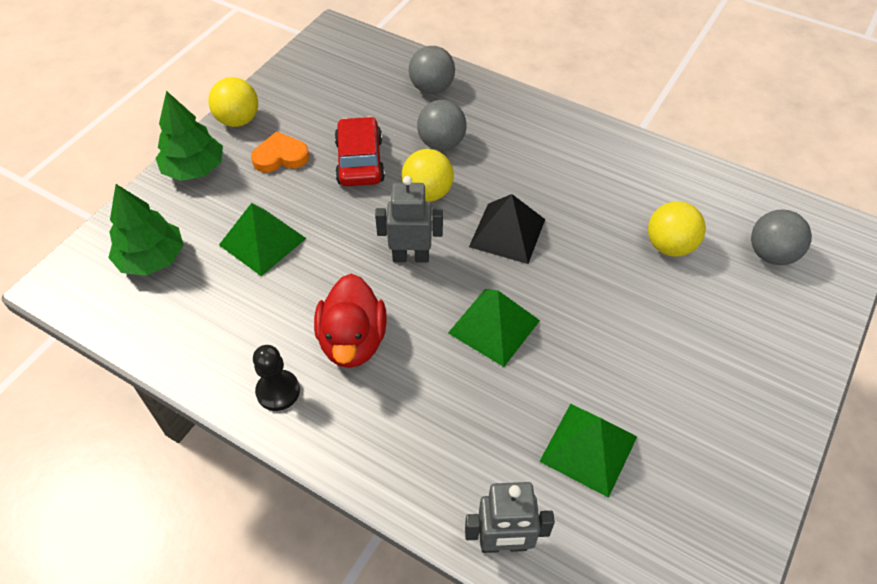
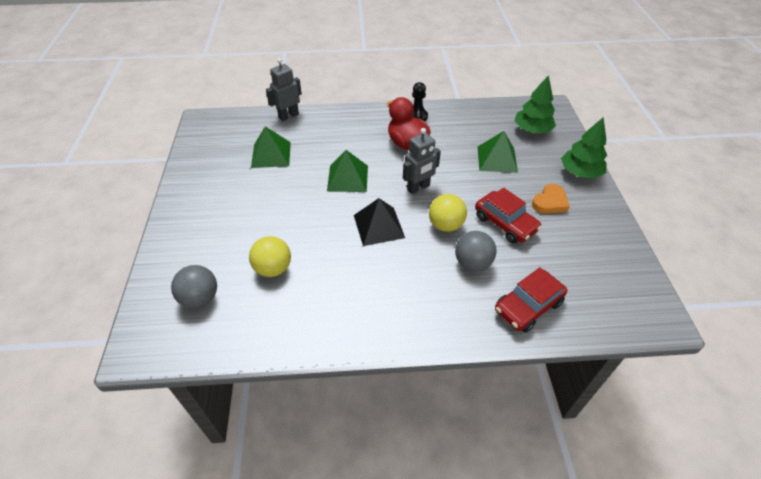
camera: 145 degrees right, 5 degrees down
(238, 120) = (604, 210): yellow ball -> none
(432, 88) = (528, 306): grey ball -> red car

